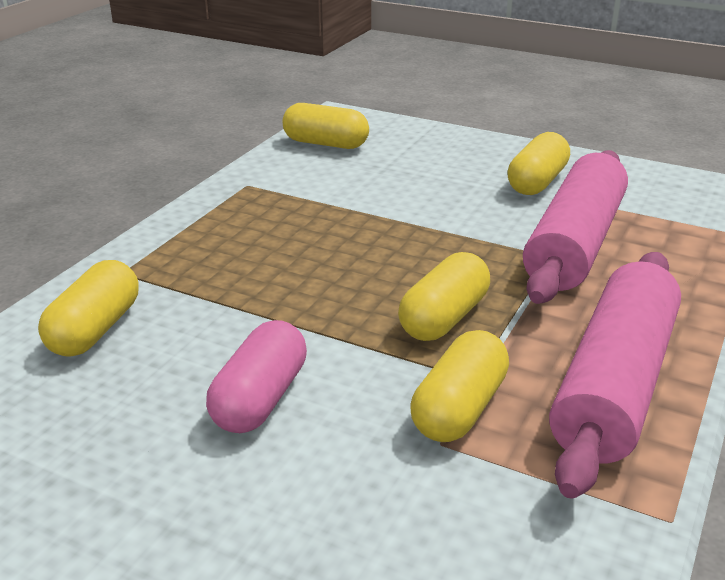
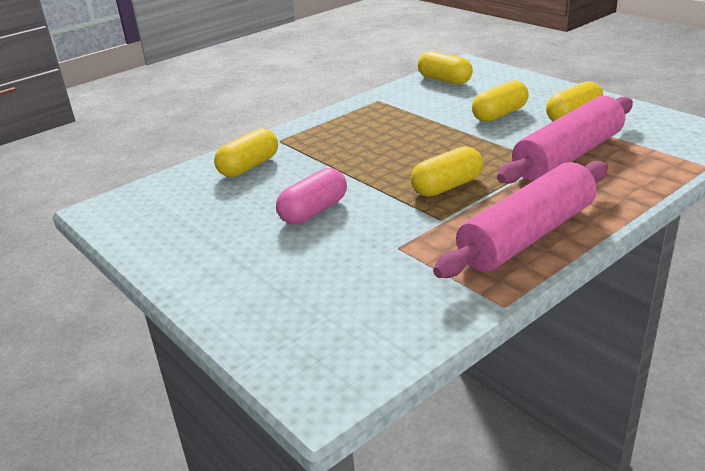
camera: 25 degrees right, 0 degrees up
(459, 409) = (421, 233): yellow capsule -> yellow capsule (499, 114)

